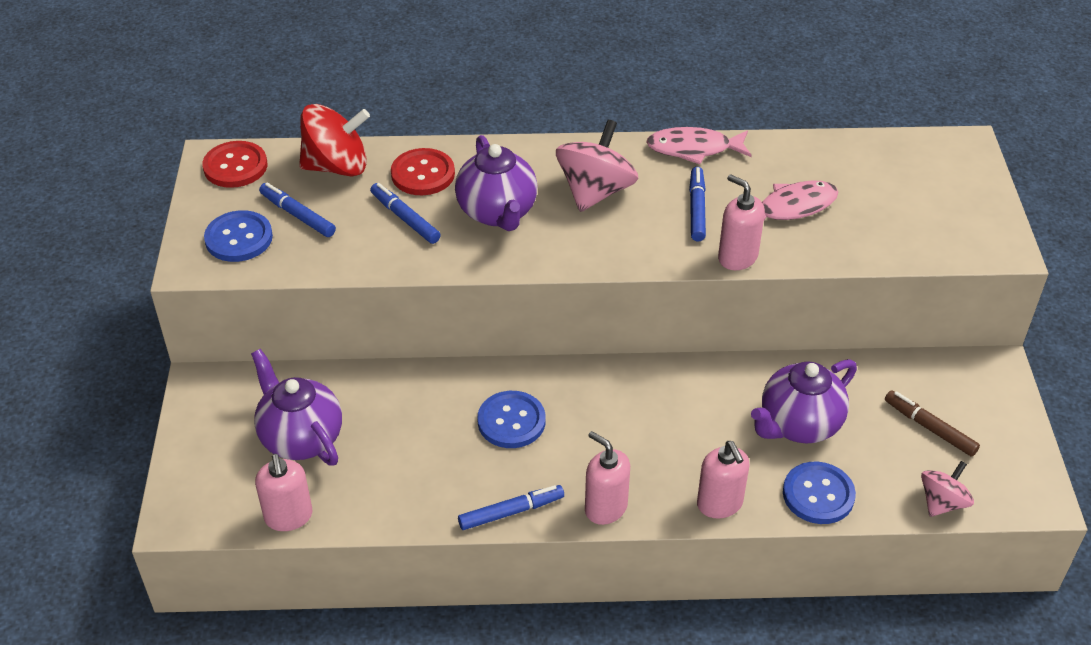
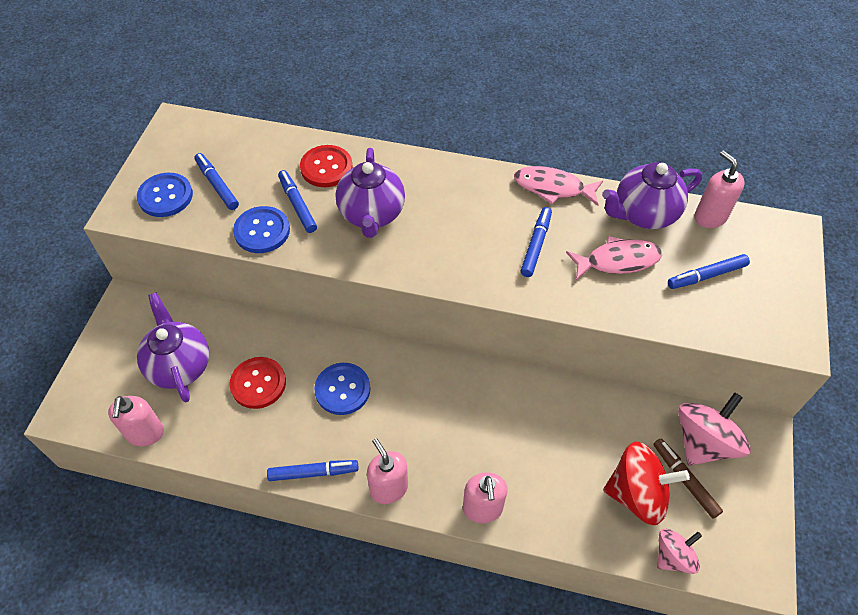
camera: 15 degrees right, 10 degrees up
(235, 166) = (188, 133): red button -> red button (258, 383)
(337, 166) = (263, 148): red spinning top -> red spinning top (637, 494)
(595, 191) = (457, 211): pink spinning top -> pink spinning top (704, 442)
(737, 257) = (554, 299): pink soap dispenser -> pink soap dispenser (710, 217)
(798, 425) = (573, 449): purple teapot -> purple teapot (643, 214)
(818, 494) = (568, 521): blue button -> blue button (262, 231)
(891, 204) = (706, 276): none -> blue marker

